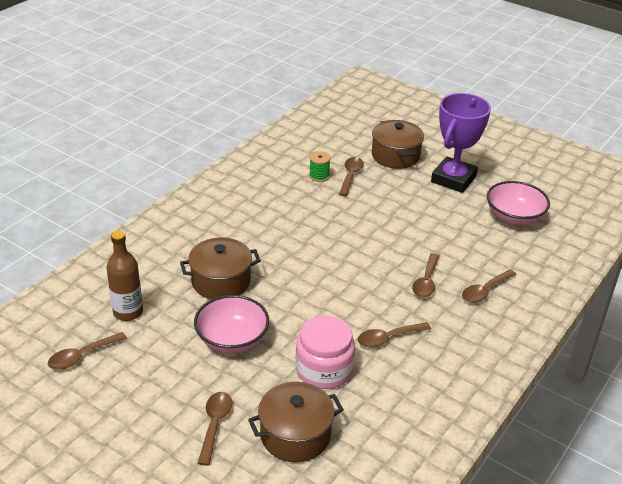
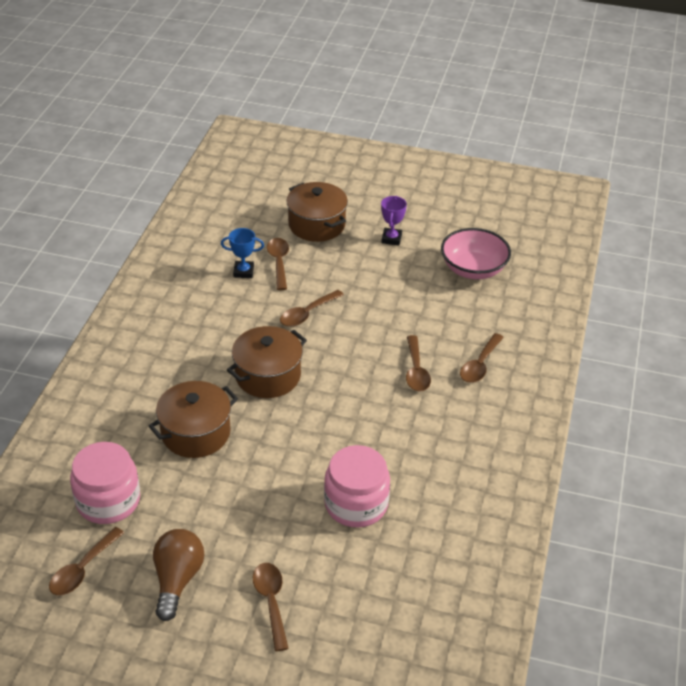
camera: 20 degrees left, 5 degrees up
(128, 312) = (108, 500): brown bottle -> pink jar
(149, 385) = (177, 579): none -> brown light bulb
(232, 339) = (242, 499): pink bowl -> none
(295, 435) = (360, 586): brown pot -> brown pot (268, 375)
(319, 176) = (243, 272): green spool -> blue trophy
(388, 338) = (406, 448): brown spoon -> brown spoon (307, 314)
(453, 179) = (391, 239): purple trophy -> purple trophy, size x0.45

